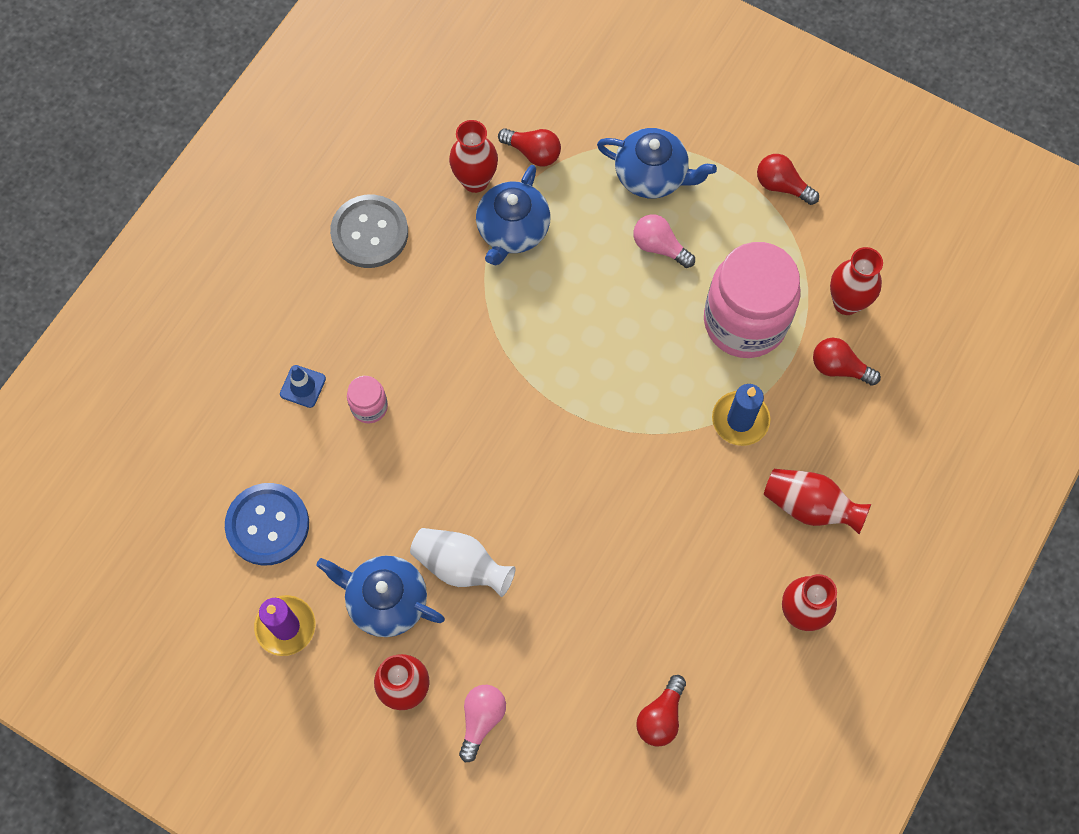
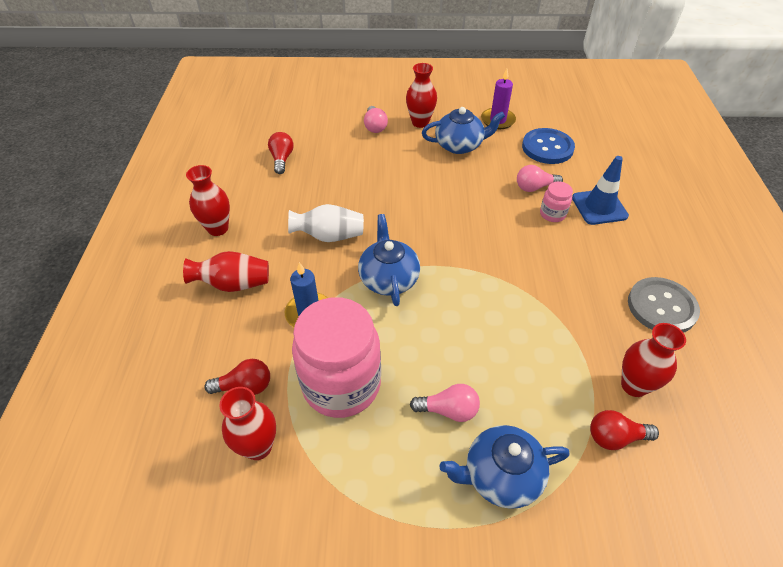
camera: 150 degrees right, 20 degrees down
(303, 386) = (599, 207): blue traffic cone -> blue traffic cone, size x1.69
(352, 462) = (534, 187): none -> pink light bulb
(461, 566) = (433, 171): white vase -> white vase (329, 236)
(512, 230) = (570, 361): blue teapot -> blue teapot (389, 278)
(781, 186) = (372, 538): red light bulb -> none

